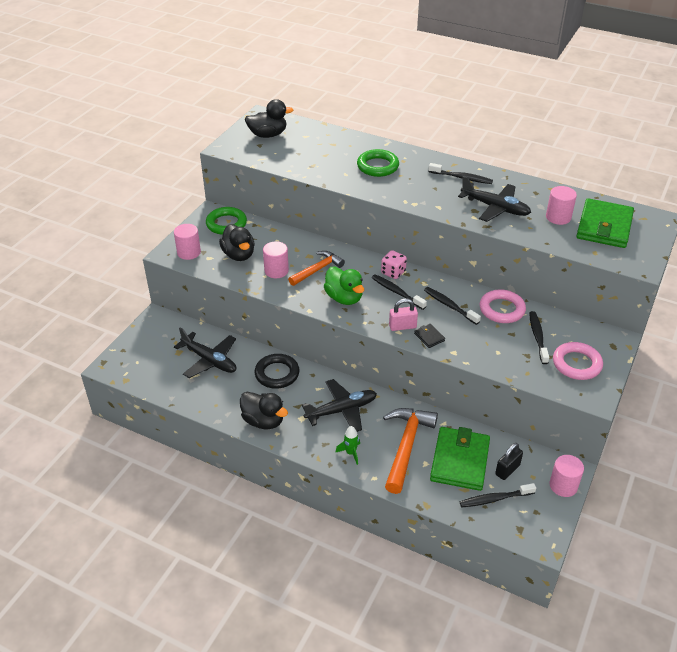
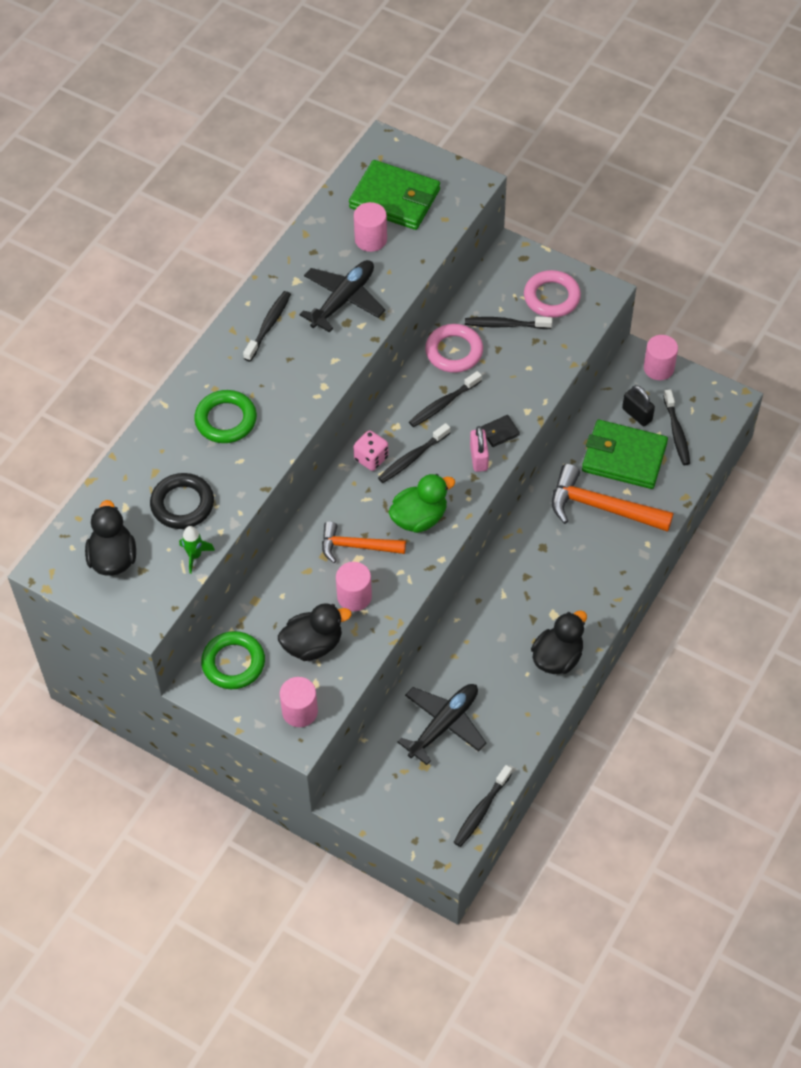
camera: 85 degrees left, 15 degrees up
(140, 382) = (481, 810): none -> black toothbrush
(277, 374) = (474, 641): black ring -> black ring (182, 504)
(317, 270) = (357, 546): orange hammer -> orange hammer turned 45 degrees counterclockwise
(341, 410) = (542, 570): black plane -> none
(350, 453) = (611, 565): green rocket -> green rocket (195, 556)

